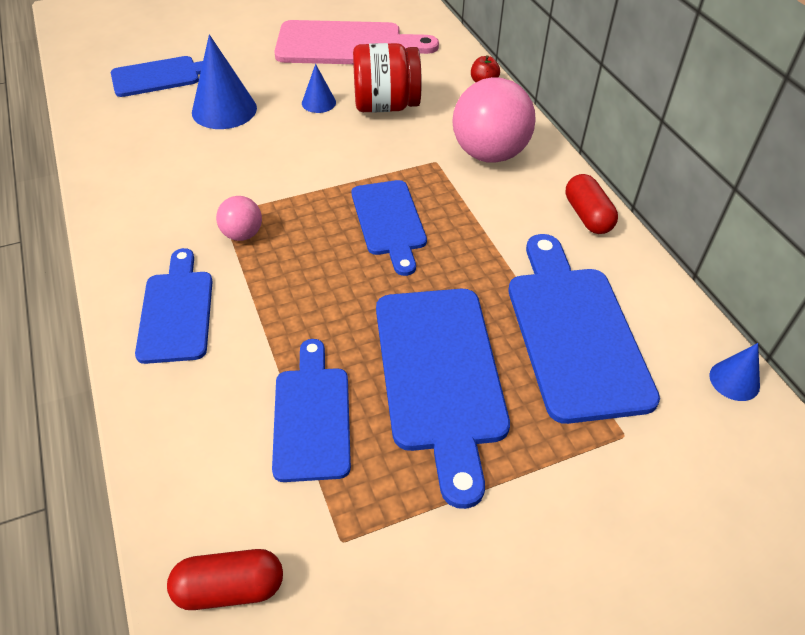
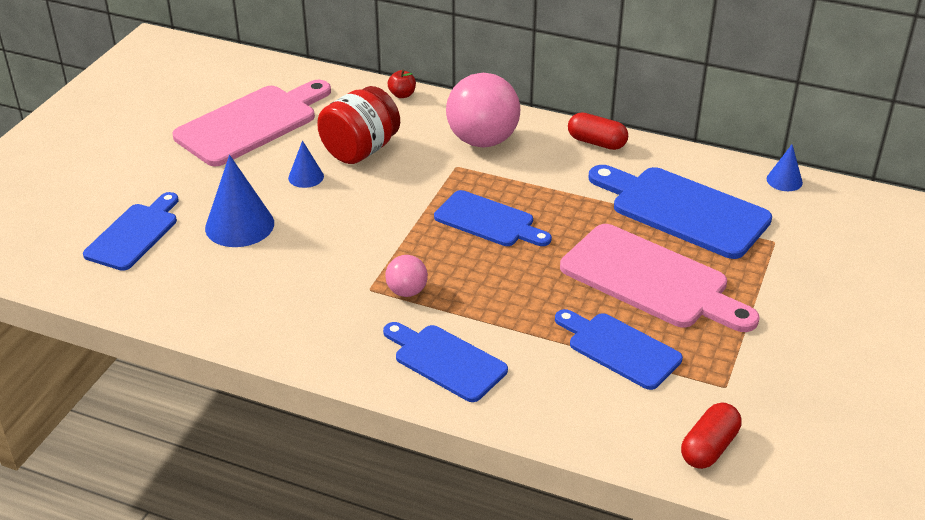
camera: 45 degrees left, 10 degrees down
(440, 375) = (651, 280): blue cutting board -> pink cutting board

